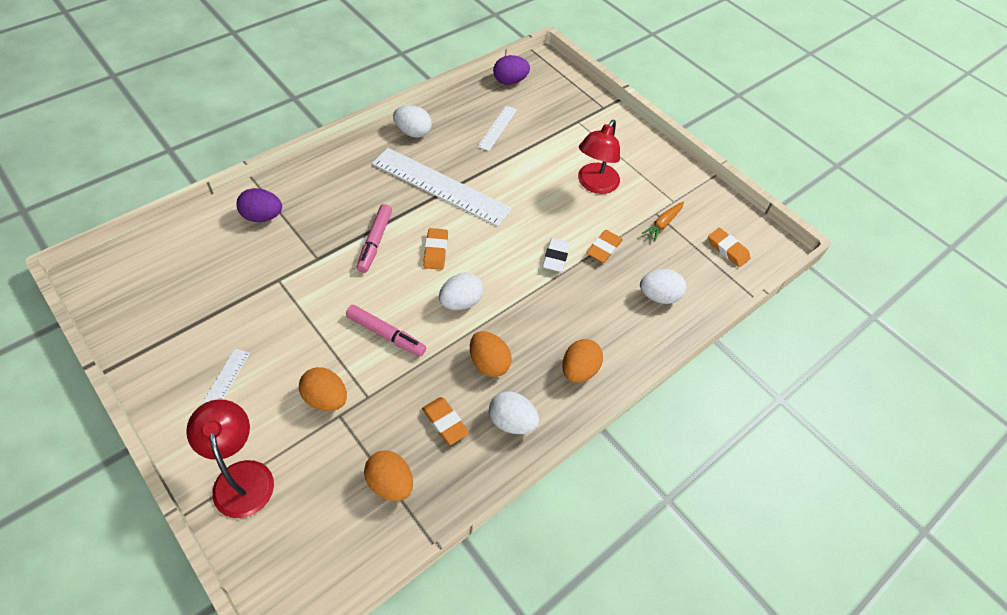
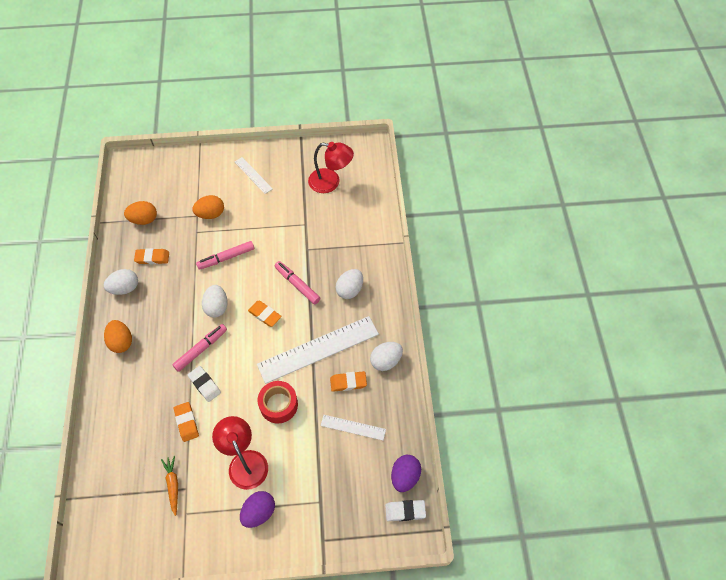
camera: 130 degrees right, 5 degrees up
(241, 476) = (199, 167): red lamp -> red lamp (330, 182)
(262, 216) = (361, 235): purple egg -> purple egg (259, 512)
(488, 363) = (166, 298): orange egg -> none
(497, 128) = (353, 427): white ruler -> white ruler turned 45 degrees counterclockwise
(522, 284) = (201, 349): none -> pink marker
(523, 188) = (278, 405): none -> red tape
(536, 71) = (405, 511): none -> white eraser
(658, 296) = (124, 430): white egg -> white egg (350, 290)
(727, 249) = (115, 516): orange eraser -> orange eraser (348, 382)

